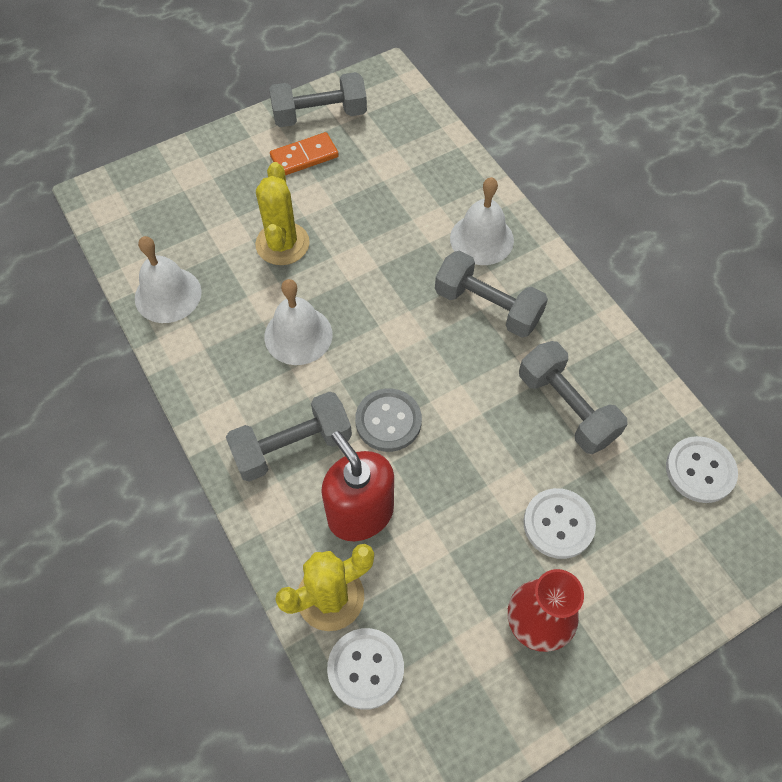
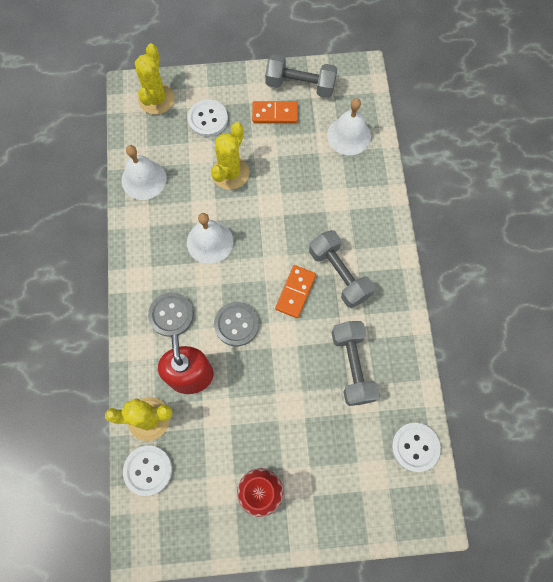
camera: 25 degrees right, 10 degrees up
(137, 195) = (156, 99): none -> yellow cactus
(292, 447) = (171, 315): grey dumbbell -> grey button
(444, 350) = (295, 292): none -> orange domino
(481, 239) = (361, 224): white bell -> white bell (349, 135)
(558, 524) = (305, 439): white button -> white button (208, 119)

